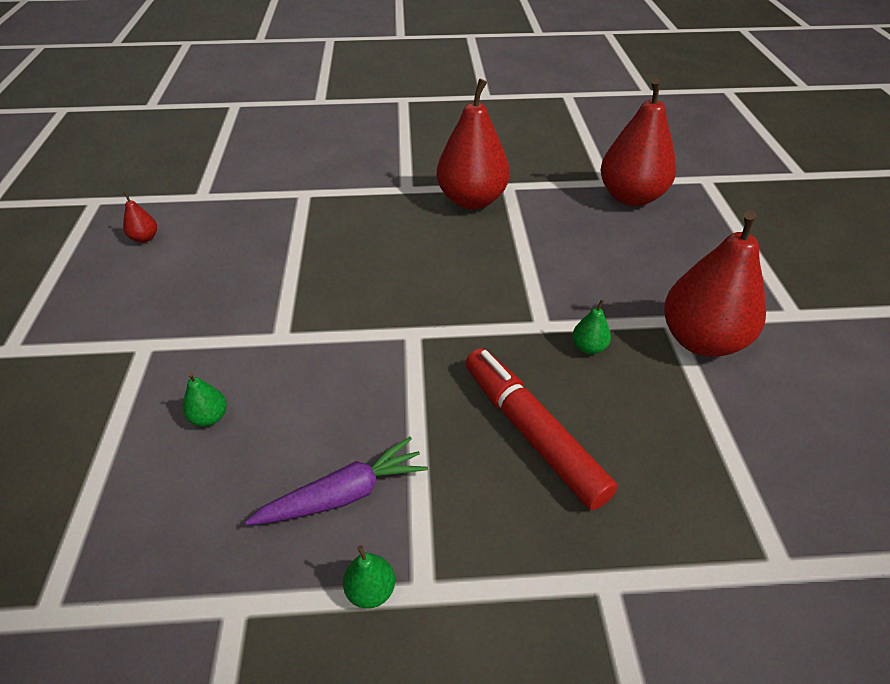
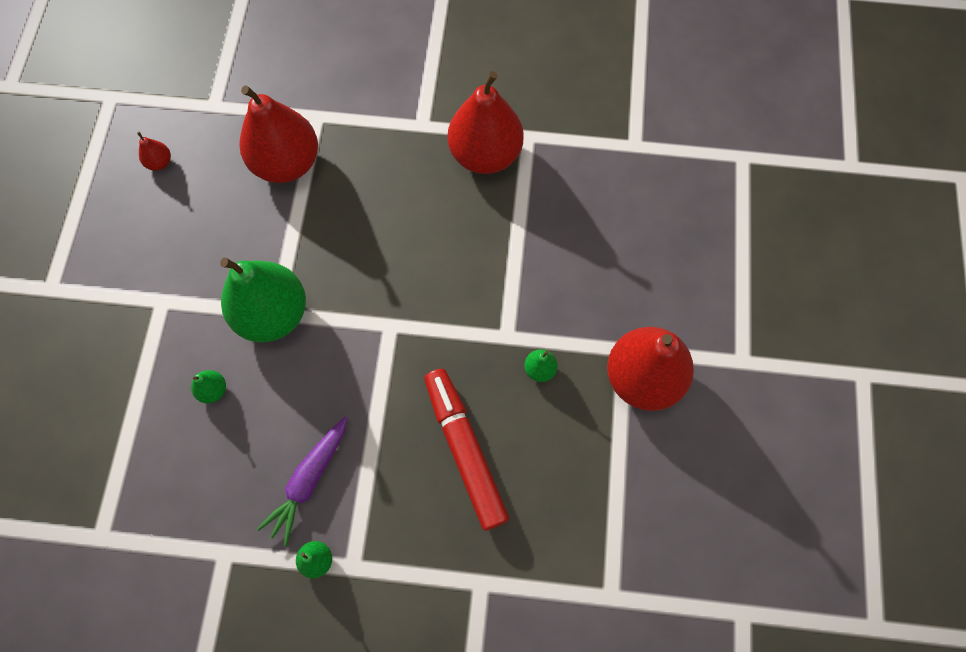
camera: 10 degrees right, 25 degrees up
(276, 339) = (273, 314): none -> green pear
(344, 494) = (309, 480): purple carrot -> purple carrot turned 135 degrees clockwise
(631, 197) = (651, 175): red pear -> red pear (287, 163)

